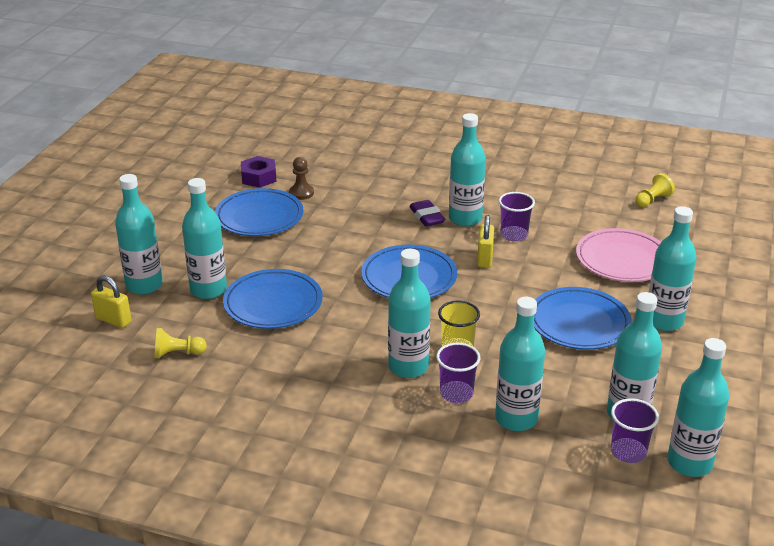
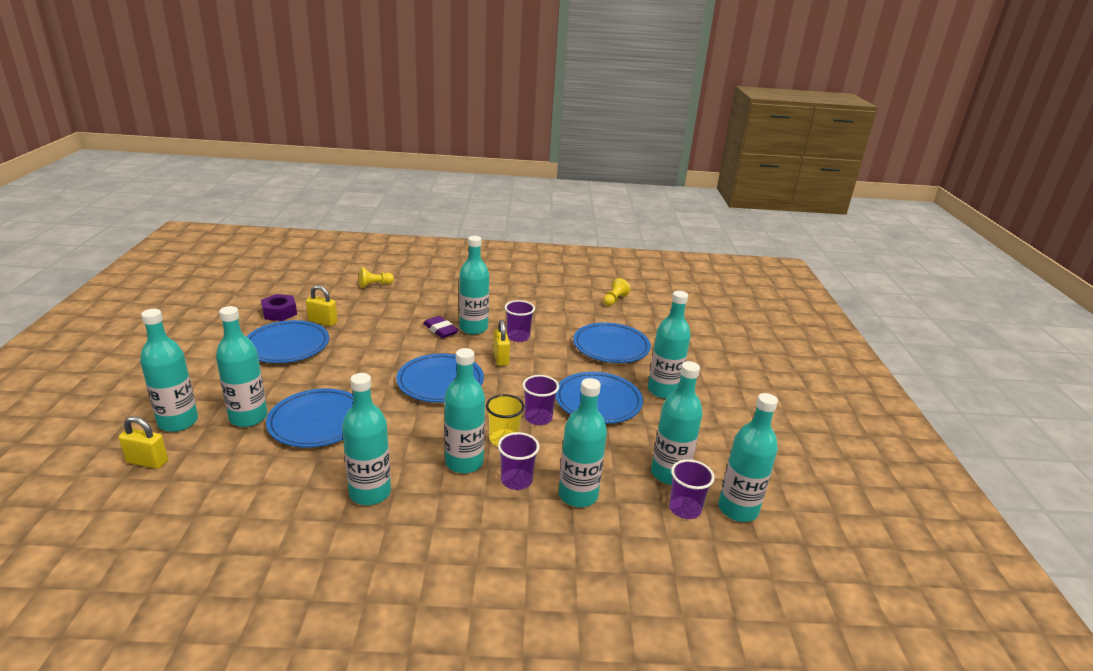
camera: 20 degrees left, 5 degrees down
(177, 353) = (225, 486): yellow pawn -> yellow pawn (375, 285)
(301, 193) = (323, 322): brown pawn -> yellow padlock
(307, 381) = (370, 493): none -> turquoise bottle
(503, 332) = (538, 418): none -> purple cup
(622, 260) = (611, 347): pink plate -> blue plate

